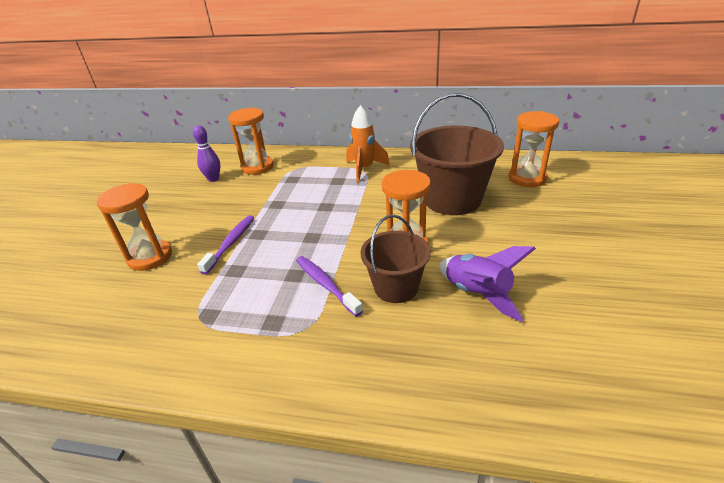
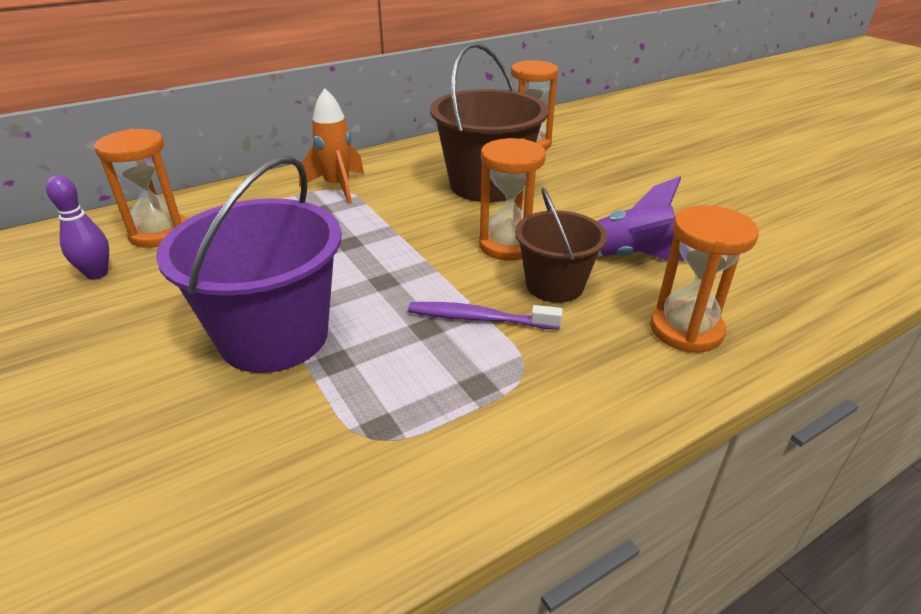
camera: 45 degrees left, 0 degrees up
(150, 257) = (151, 417): orange hourglass -> orange hourglass (686, 330)
(231, 243) = (274, 336): purple toothbrush -> purple bucket

